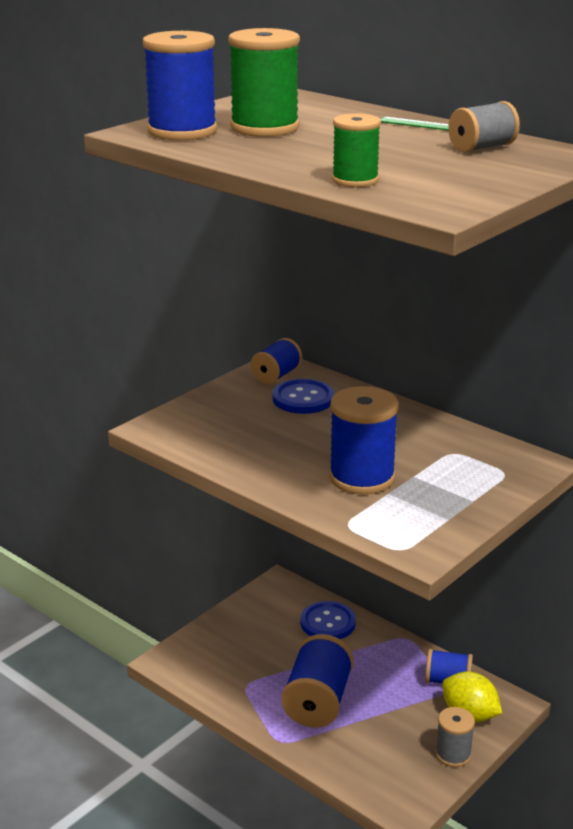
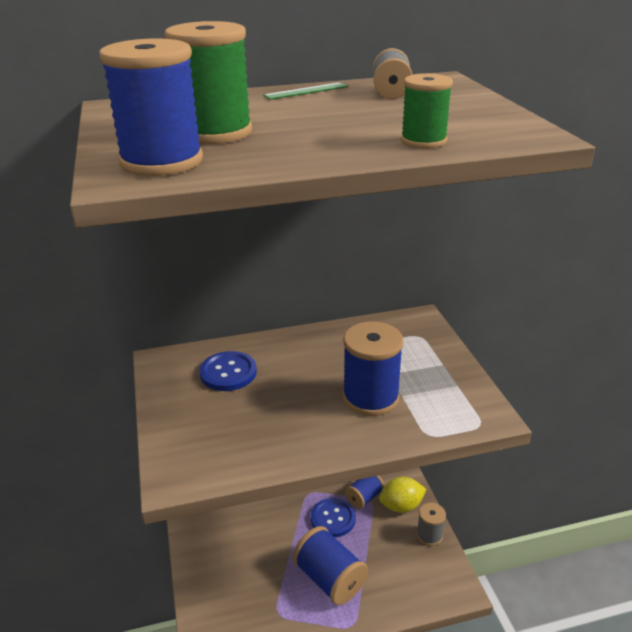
camera: 55 degrees left, 5 degrees up
(276, 375) = (176, 369): blue spool -> none
(328, 623) = (257, 525): blue button -> blue button (333, 518)

